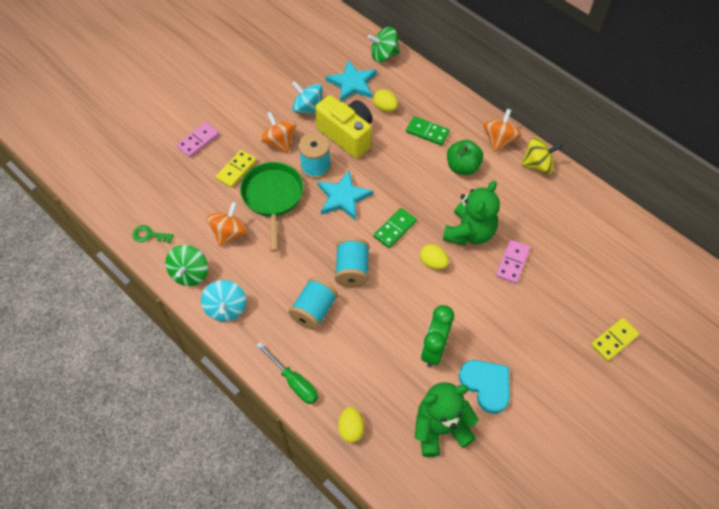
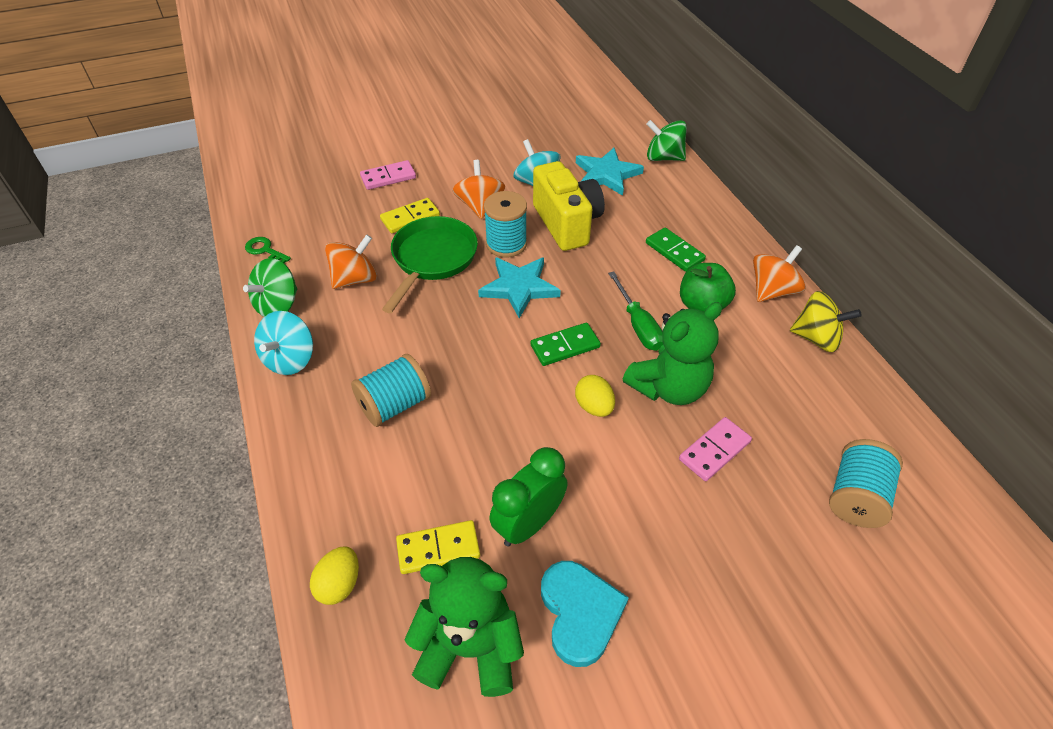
camera: 25 degrees right, 10 degrees down
(294, 382) = (307, 483): green screwdriver -> green screwdriver (638, 325)
(352, 270) = (477, 375): turquoise spool -> turquoise spool (856, 497)
(385, 107) = (633, 210): yellow egg -> none
(614, 340) = (836, 636): yellow domino -> yellow domino (438, 548)

